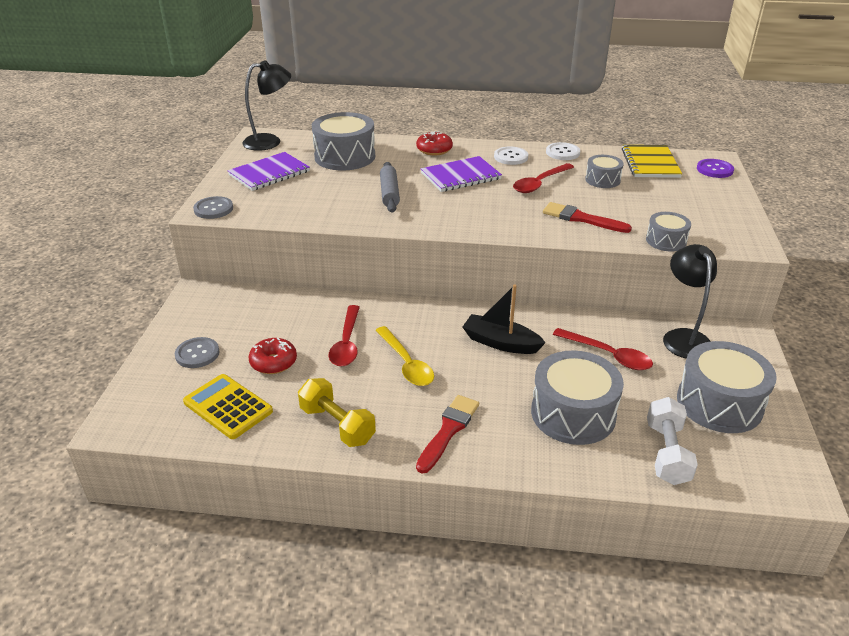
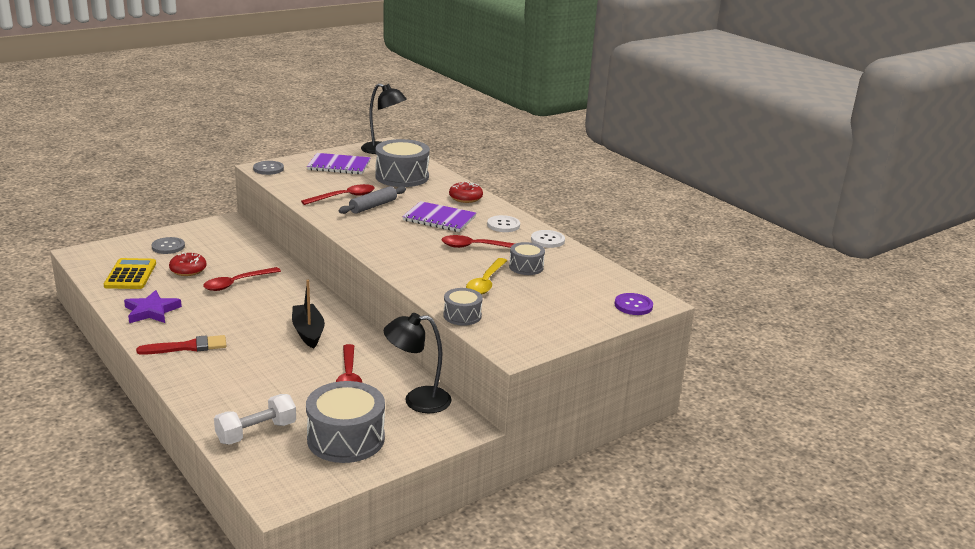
camera: 45 degrees right, 10 degrees down
(337, 425) = (151, 311): yellow dumbbell -> purple star
(347, 198) = (344, 197): none -> red spoon
(406, 364) = (240, 309): yellow spoon -> yellow spoon (485, 283)
(573, 414) = (258, 384): grey drum -> none
(581, 218) = (445, 276): red brush -> none
(650, 163) = (593, 277): yellow notebook -> none
(683, 337) = (417, 400): black lamp -> black lamp turned 135 degrees counterclockwise

